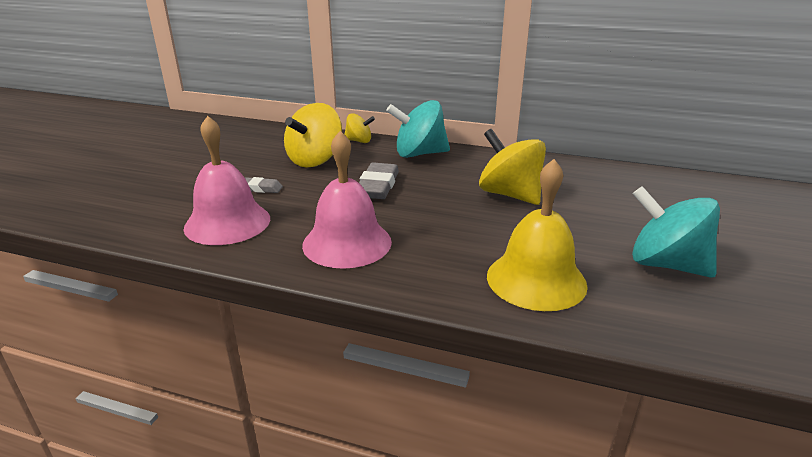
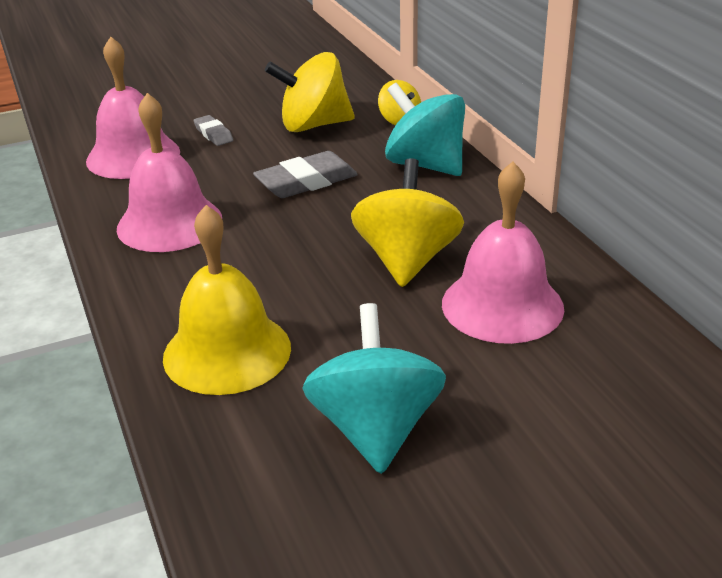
camera: 50 degrees right, 5 degrees up
(585, 191) = (502, 305): none -> pink bell

